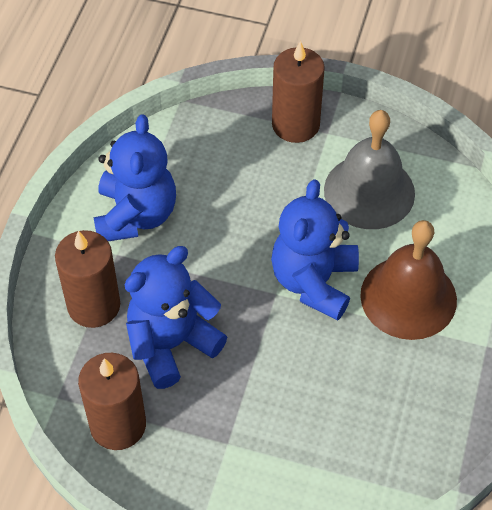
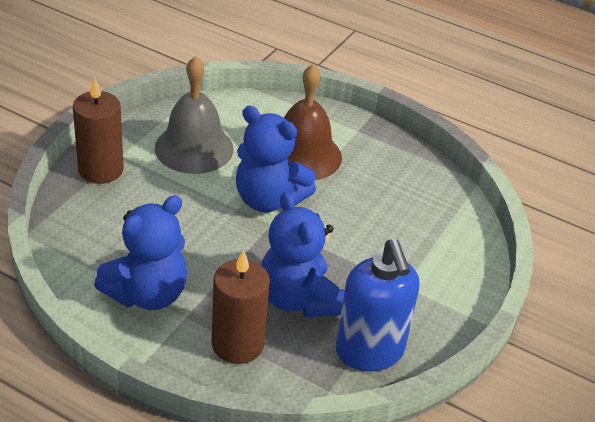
camera: 80 degrees left, 15 degrees down
(118, 425) = (369, 352): brown candle -> blue soap dispenser
(135, 215) = (147, 294): blue teddy bear -> blue teddy bear turned 120 degrees clockwise

